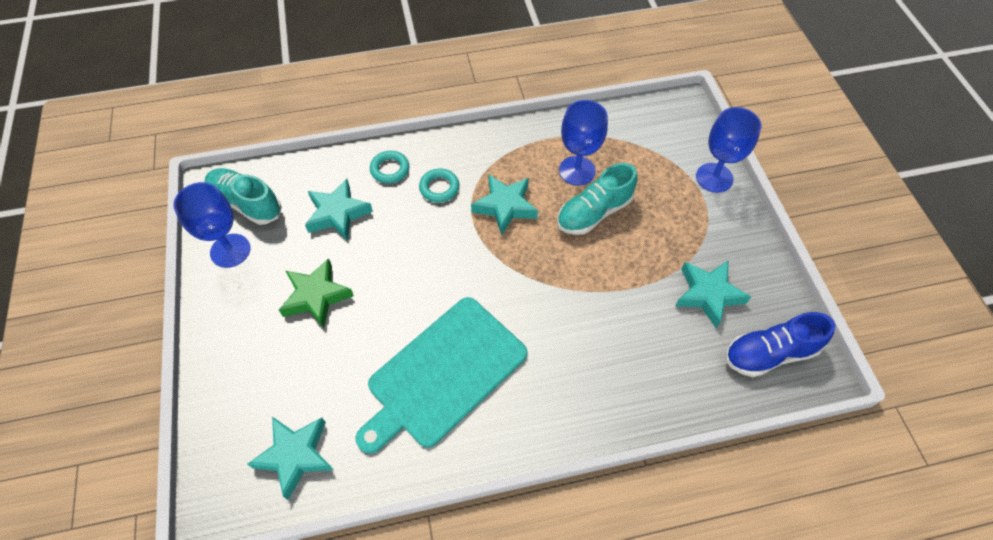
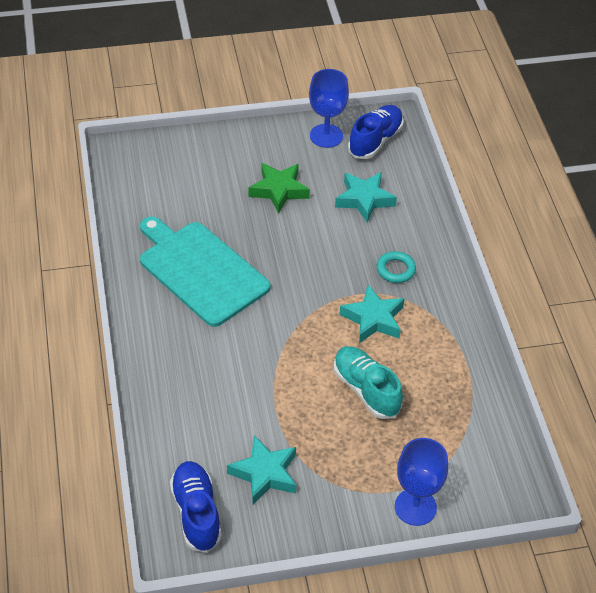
camera: 90 degrees right, 10 degrees down
(246, 203) = (375, 141): turquoise shoe -> blue shoe
(295, 455) = (144, 187): turquoise star -> none
(390, 169) = (417, 233): turquoise ring -> none
(577, 171) = (421, 381): blue goblet -> none

